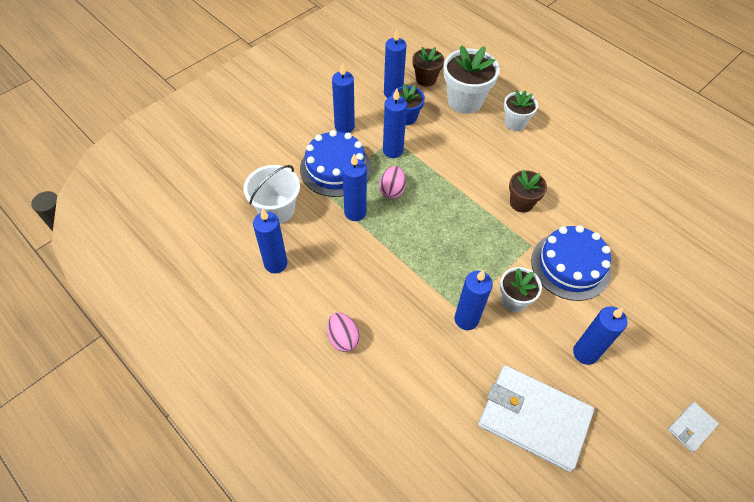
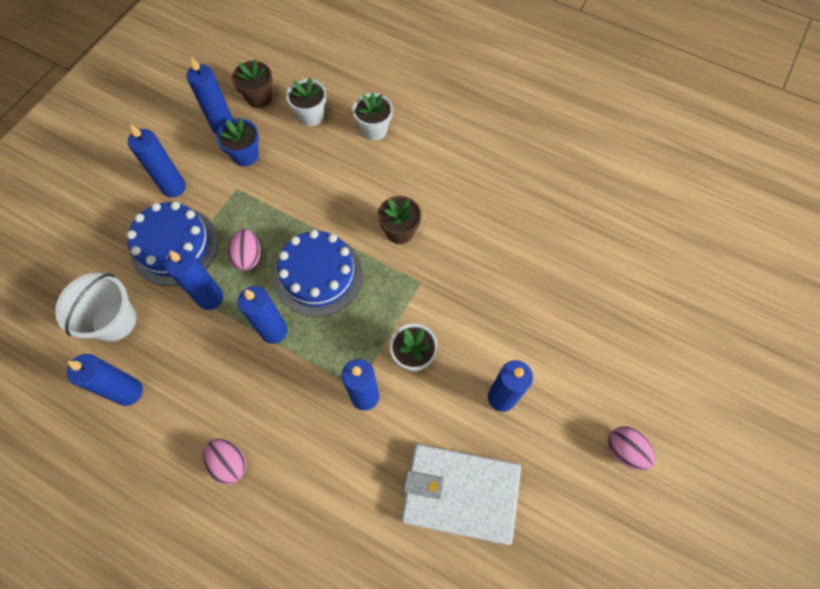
camera: 15 degrees left, 10 degrees up
(393, 150) = (238, 204): blue candle -> blue candle (274, 331)
(465, 101) = (311, 116): white flower pot -> white flower pot, size x0.60
(570, 265) = (467, 295): blue cake -> blue cake (318, 275)
(691, 427) = (624, 450): white wallet -> pink egg

